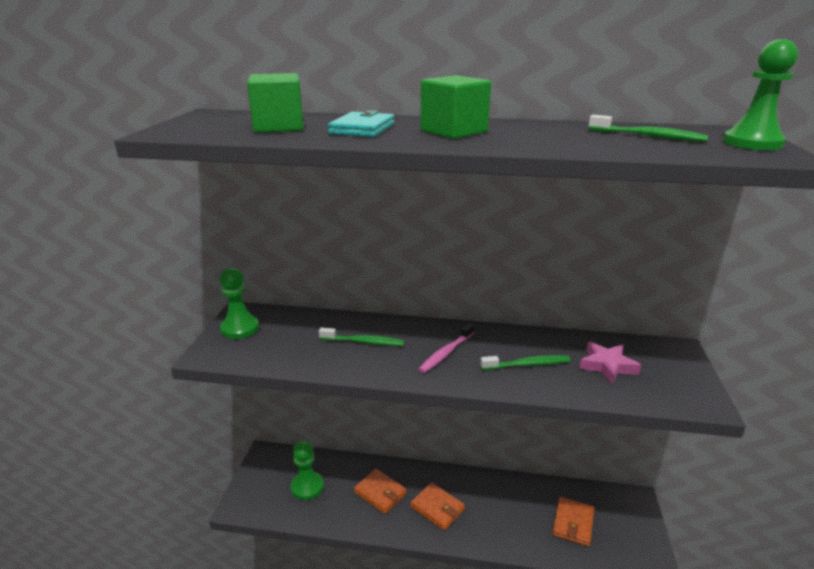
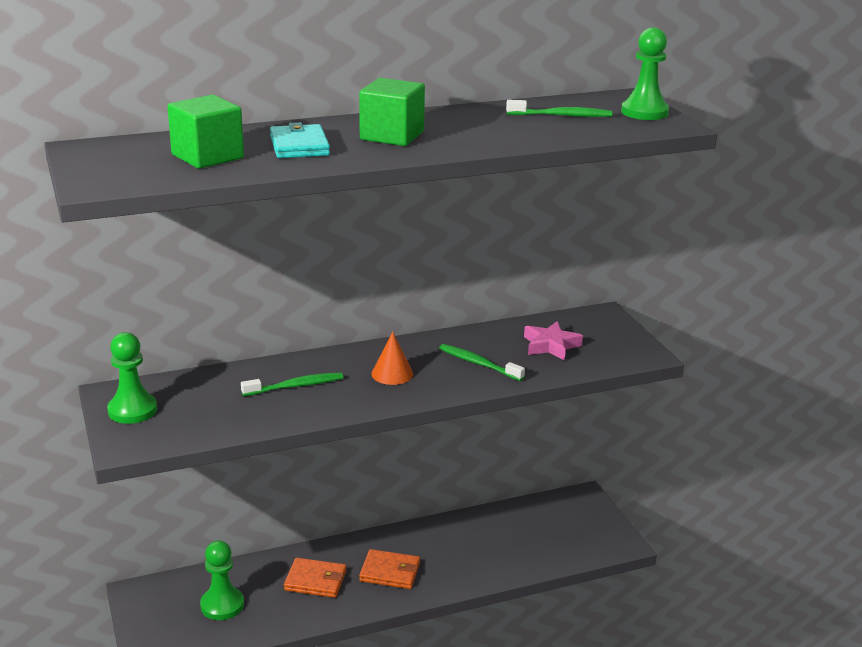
camera: 30 degrees left, 0 degrees up
(446, 353) = (392, 374): pink toothbrush -> orange cone
(527, 364) = (478, 363): green toothbrush -> green toothbrush turned 105 degrees counterclockwise
(573, 523) = (535, 537): orange wallet -> none

